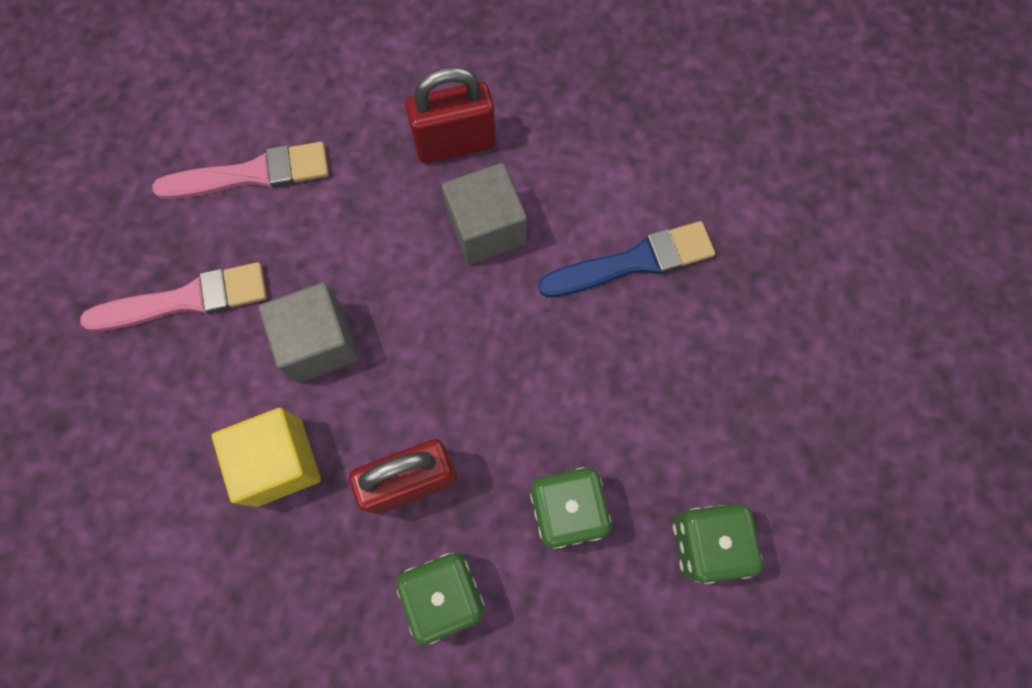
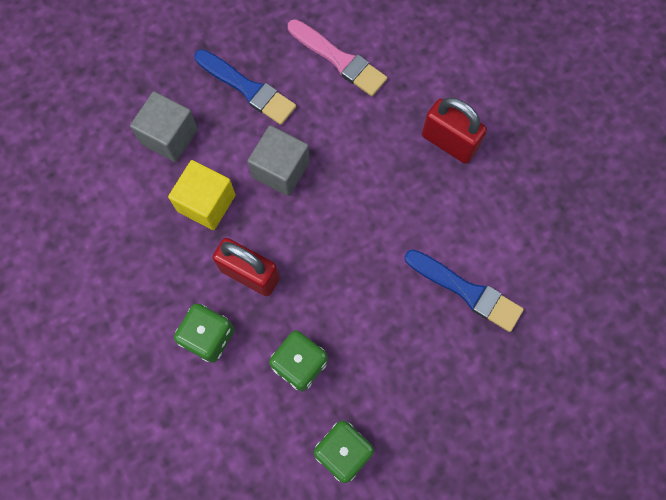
camera: 50 degrees right, 0 degrees up
(186, 300) = (248, 89): pink brush -> blue brush
(486, 229) = (415, 199): grey cube -> grey cube (169, 136)

